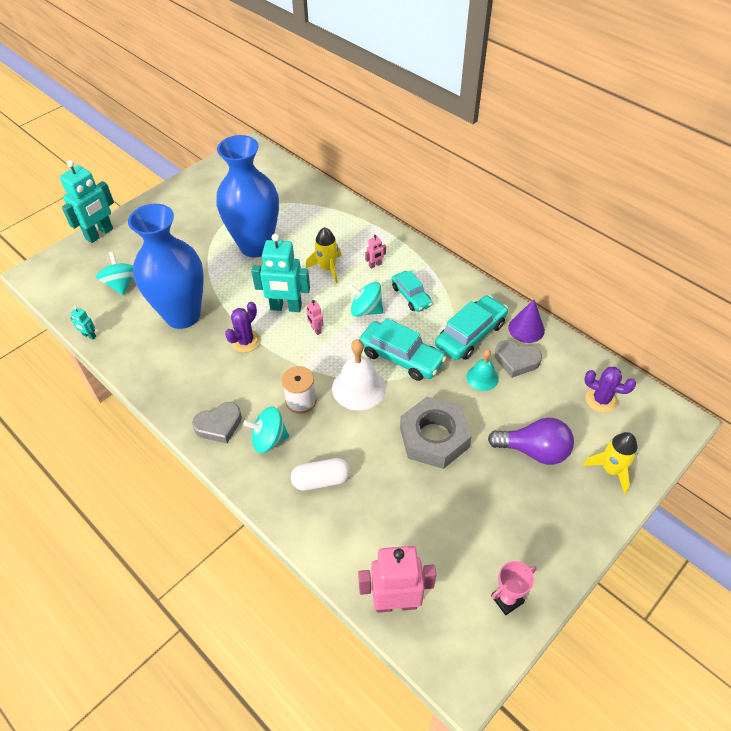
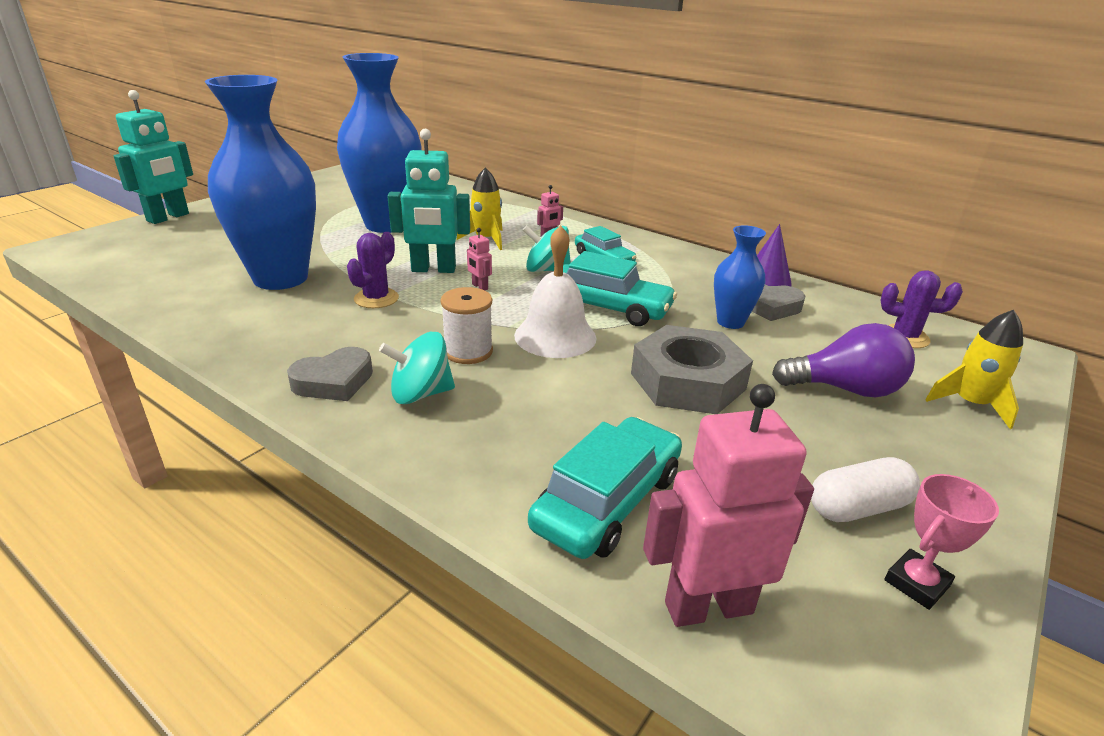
camera: 10 degrees left, 20 degrees down
(89, 336) = (127, 298): turquoise robot -> none
(121, 284) = (191, 254): turquoise spinning top -> none
(321, 480) = (518, 437): white capsule -> white capsule (858, 507)
(470, 334) = (696, 287): turquoise car -> turquoise car (608, 501)
(482, 377) = (730, 322): turquoise bell -> blue vase

